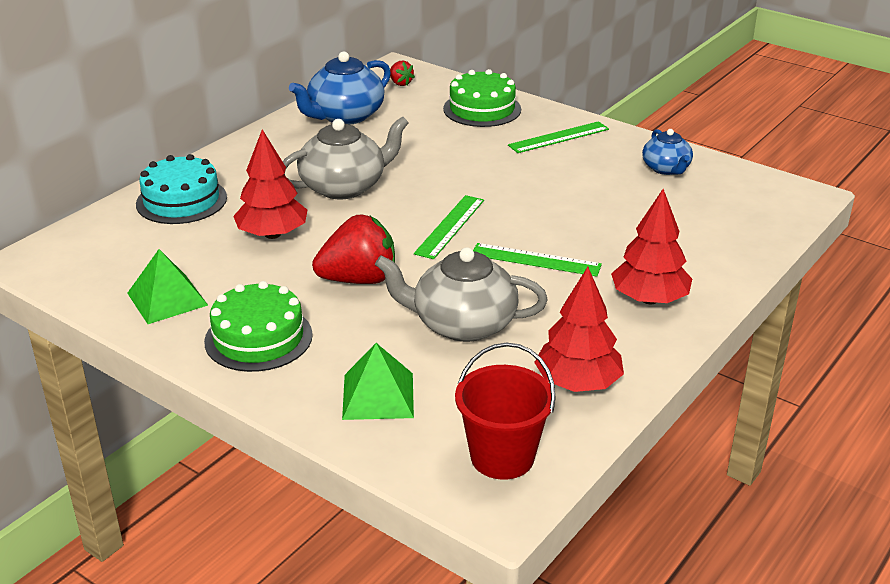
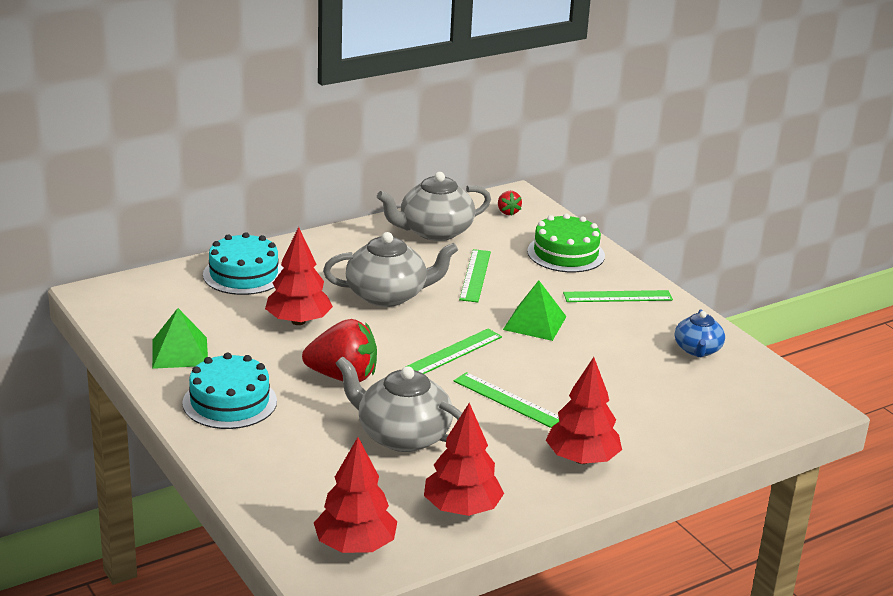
camera: 20 degrees right, 5 degrees down
(258, 338) = (230, 402): green cake -> turquoise cake
(345, 116) = (434, 231): blue teapot -> grey teapot
(378, 396) = (291, 472): green pyramid -> green pyramid (535, 323)
(414, 148) = (475, 275): none -> green ruler
(502, 457) = (355, 545): red bucket -> red tree

